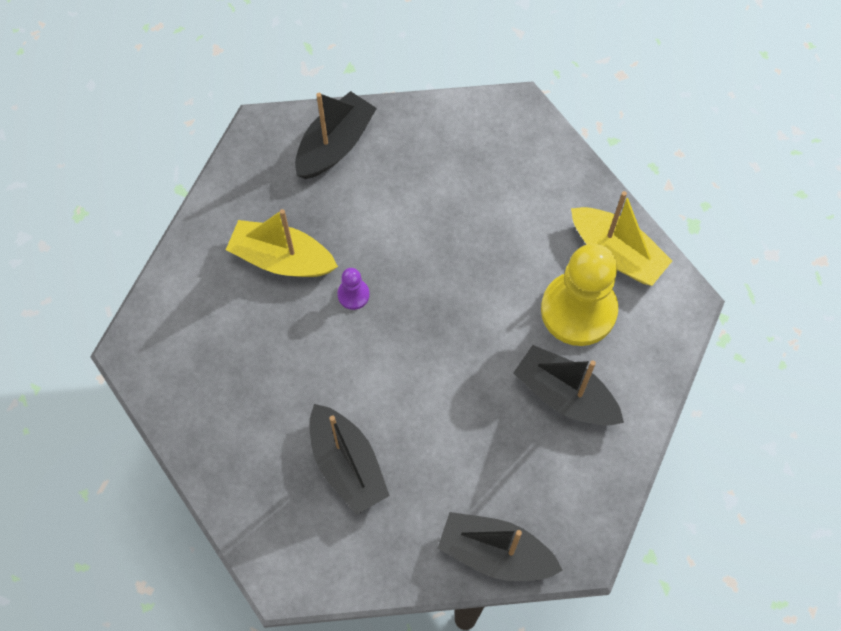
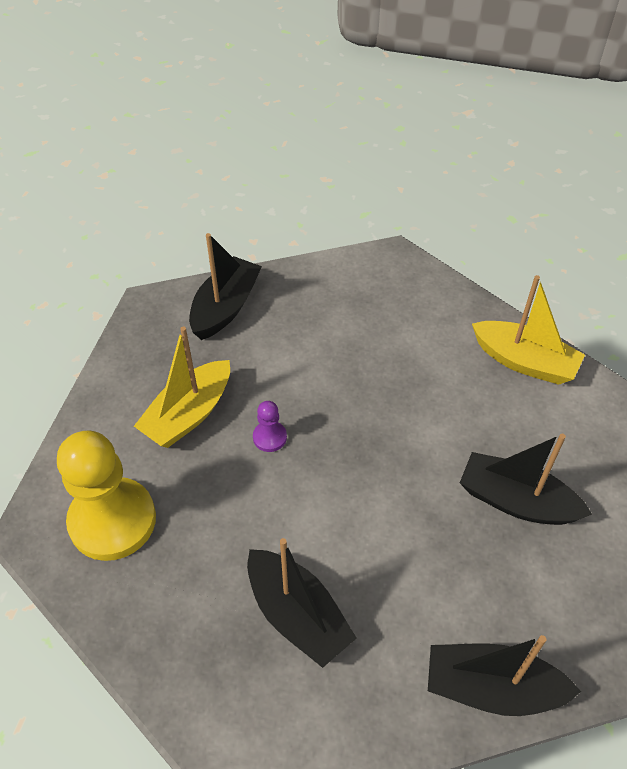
camera: 10 degrees left, 15 degrees down
(282, 259) = (188, 414): yellow boat -> yellow boat turned 60 degrees counterclockwise
(578, 310) = (504, 418): yellow pawn -> yellow pawn (112, 520)

